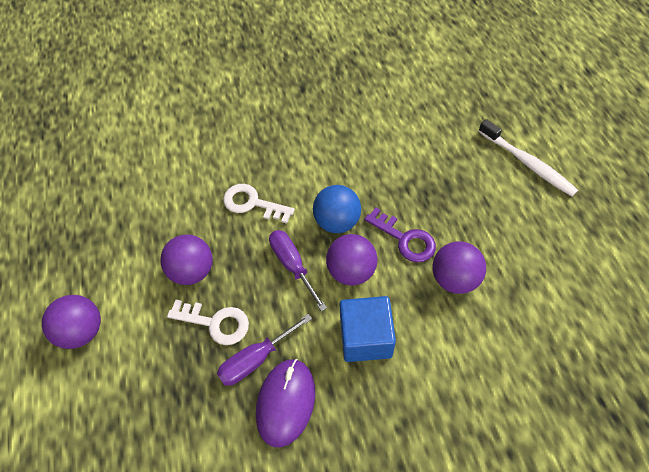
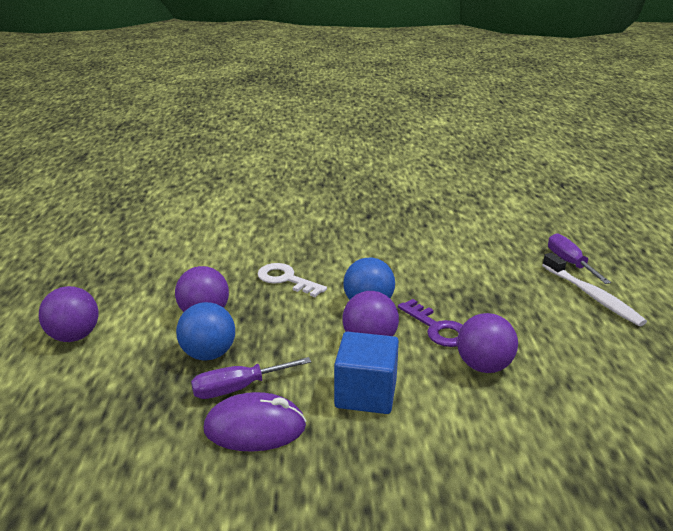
camera: 10 degrees right, 30 degrees down
(215, 323) = (208, 354): white key -> blue ball
(286, 402) = (255, 428): purple mouse -> purple mouse turned 60 degrees clockwise
(293, 265) = (308, 327): purple screwdriver -> purple screwdriver (570, 263)

